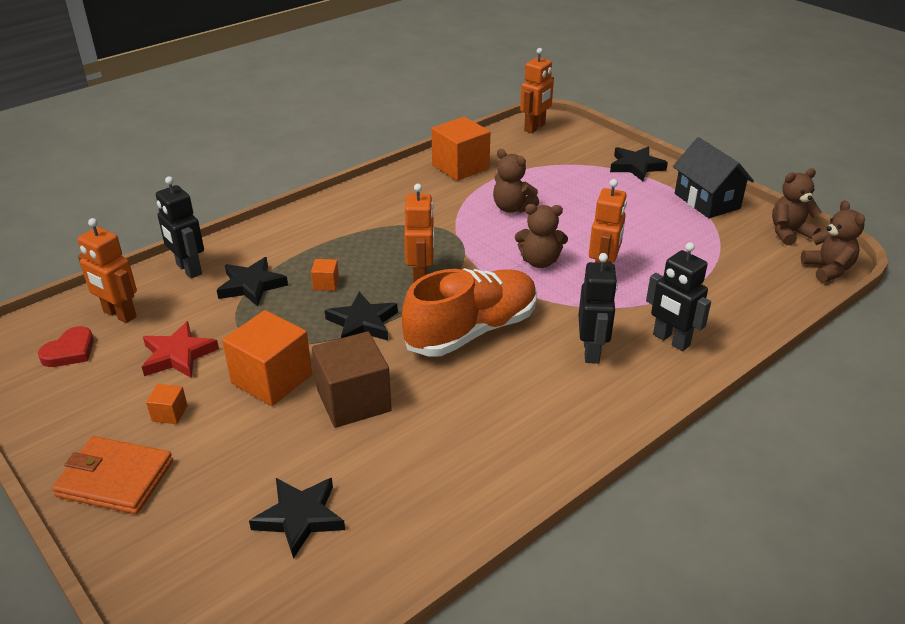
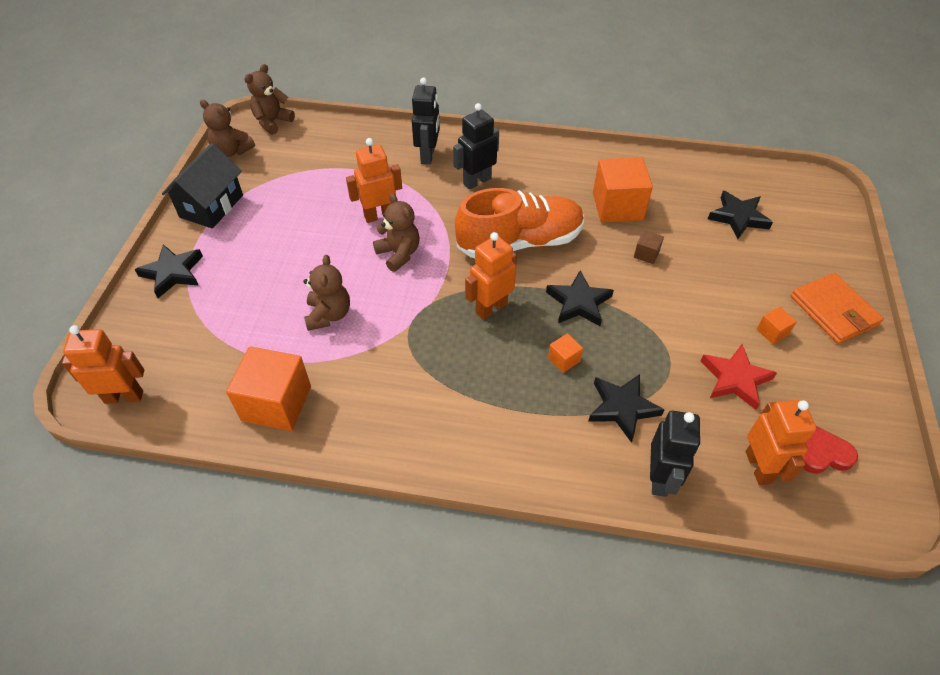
camera: 130 degrees left, 15 degrees up
(272, 379) = (683, 307): orange cube -> orange cube (617, 206)
(354, 400) = (646, 254): brown cube -> brown cube, size x0.45
(472, 331) = (520, 242): orange shoe -> orange shoe turned 150 degrees clockwise

